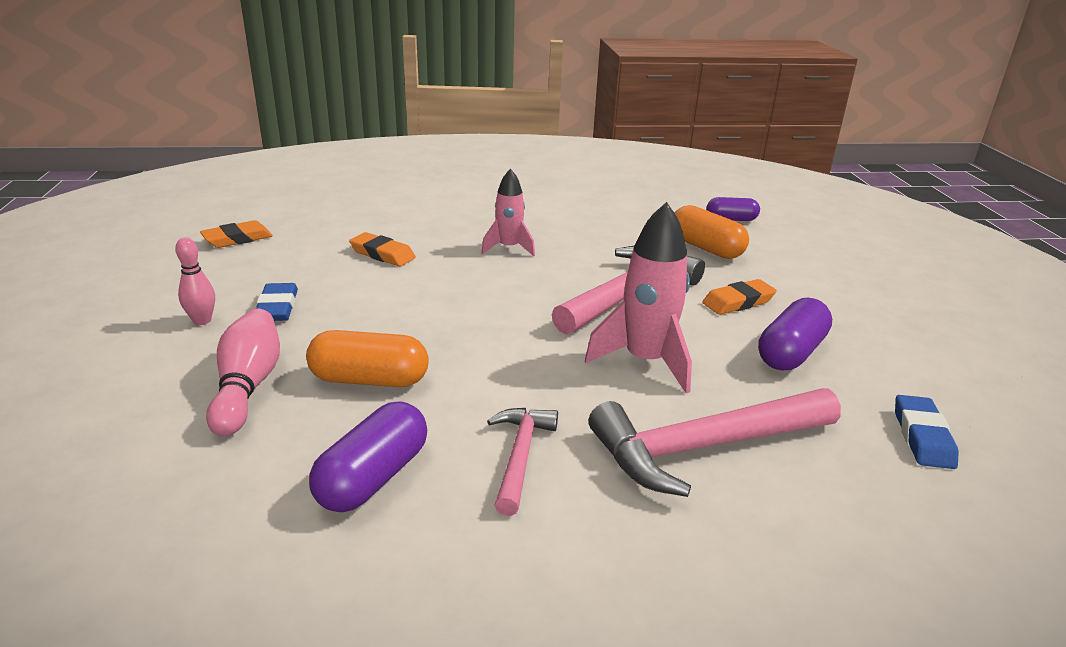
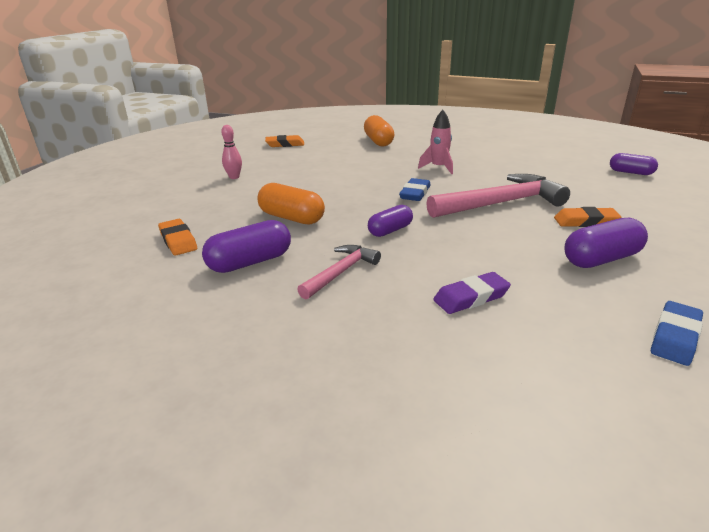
camera: 30 degrees right, 0 degrees up
(248, 386) = (228, 209): pink bowling pin -> none
(277, 307) = (276, 177): blue eraser -> blue eraser (415, 193)
(382, 254) = (356, 161): orange eraser -> orange eraser (178, 241)
(529, 368) = (390, 230): none -> purple capsule
(645, 361) = (475, 242): pink rocket -> none
(704, 447) = (471, 297): pink hammer -> purple eraser
(705, 248) = (590, 187): orange capsule -> orange capsule (378, 141)

